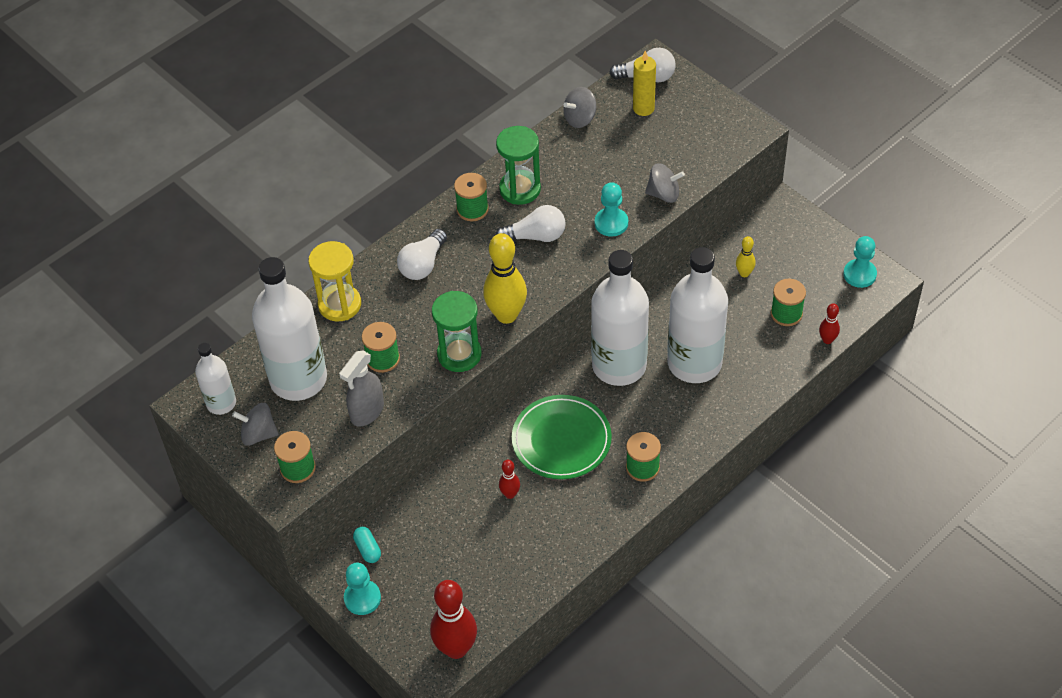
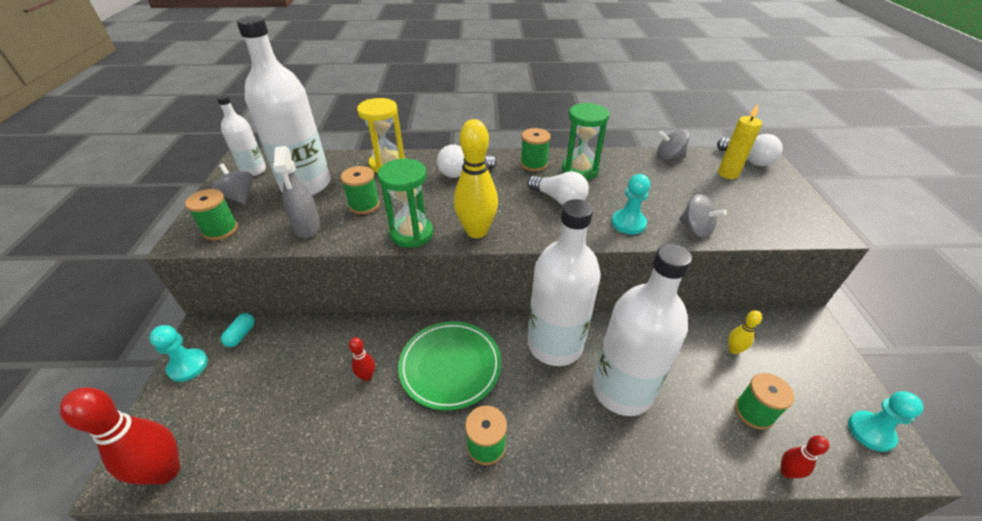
camera: 40 degrees right, 10 degrees down
(367, 412) = (307, 227): grey spray bottle -> grey spray bottle turned 90 degrees counterclockwise

